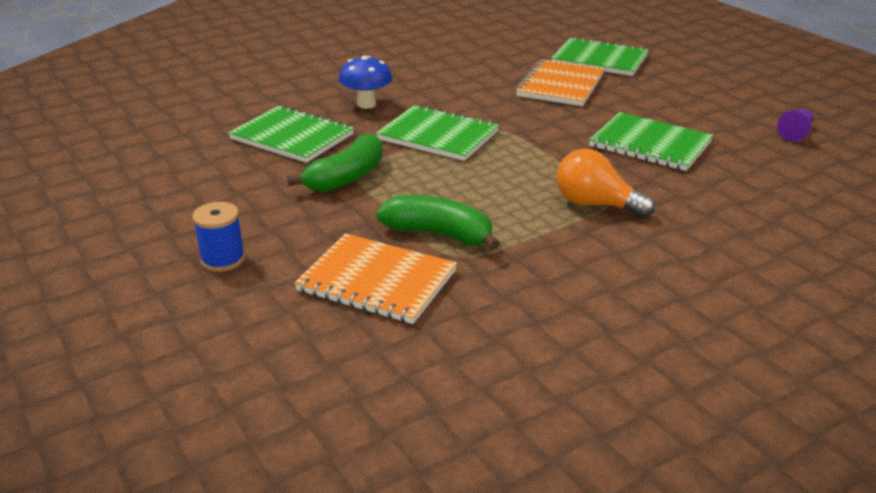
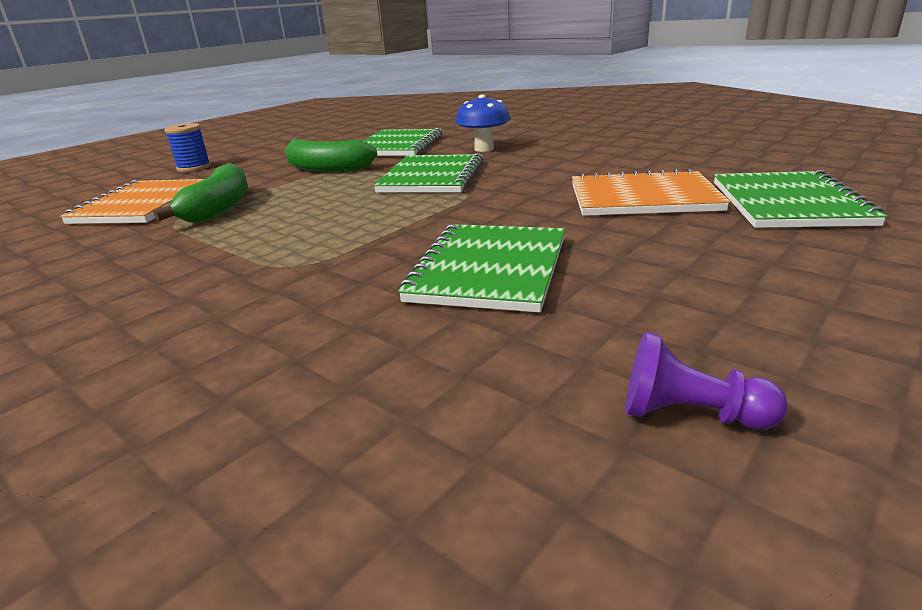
camera: 75 degrees right, 5 degrees down
(595, 204) = (282, 259): orange light bulb -> none

